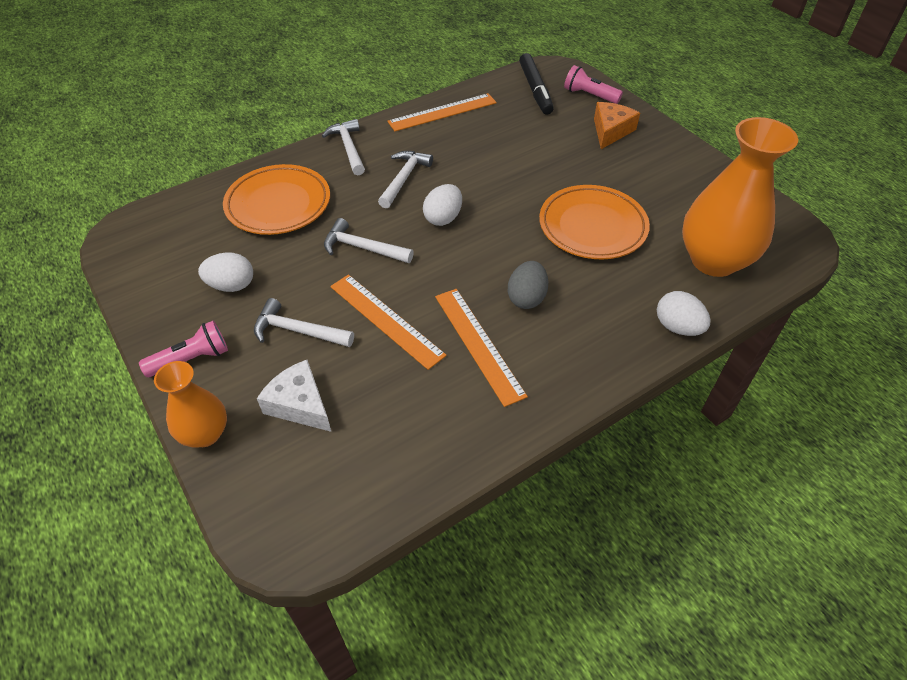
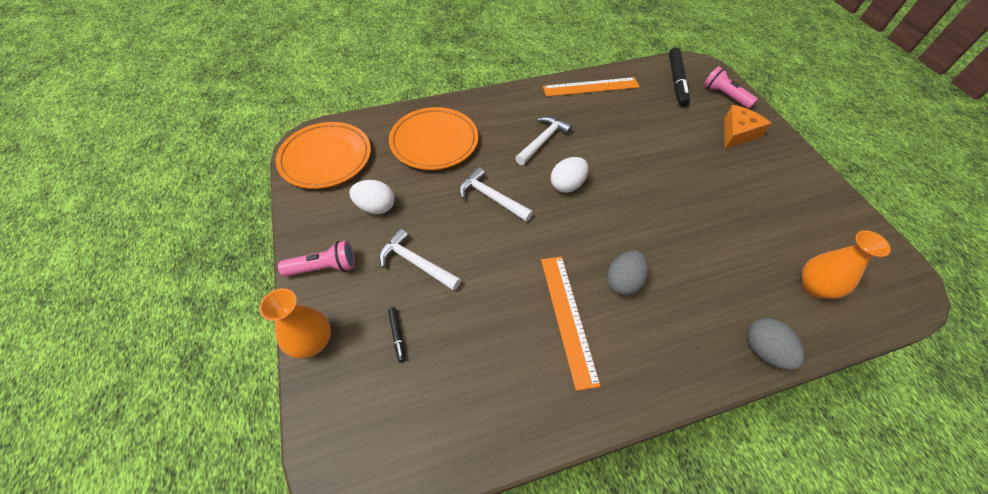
camera: 15 degrees right, 5 degrees up
(300, 404) = (397, 335): white cheese -> black marker
(348, 148) = (504, 103): white hammer -> none
(386, 320) = (492, 271): orange ruler -> none
(592, 227) = (700, 224): orange plate -> orange plate (326, 158)
(677, 327) = (764, 350): white egg -> grey egg
(714, 260) = (814, 287): orange vase -> orange vase, size x0.55

